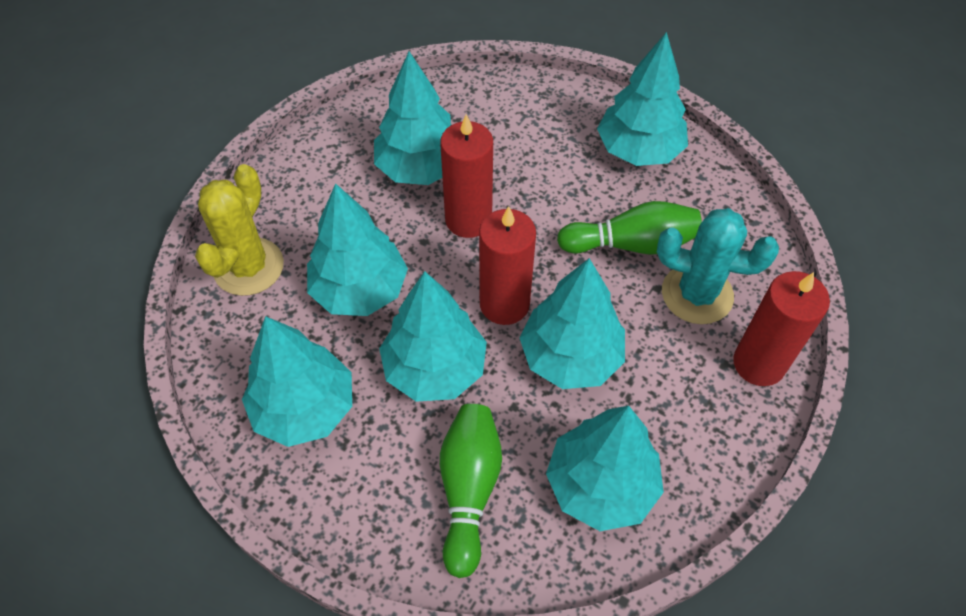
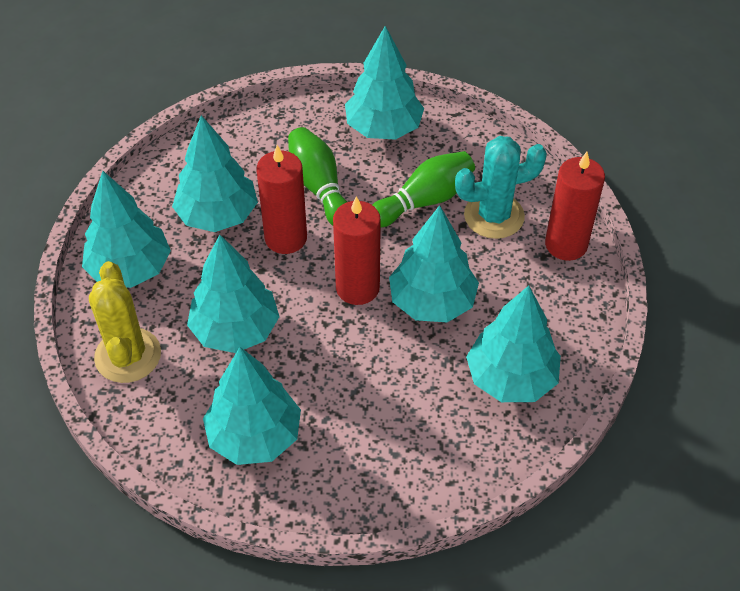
camera: 30 degrees left, 5 degrees down
(435, 368) = (336, 358): turquoise tree -> turquoise tree (130, 269)
(469, 490) = (420, 429): green bowling pin -> green bowling pin (319, 188)

